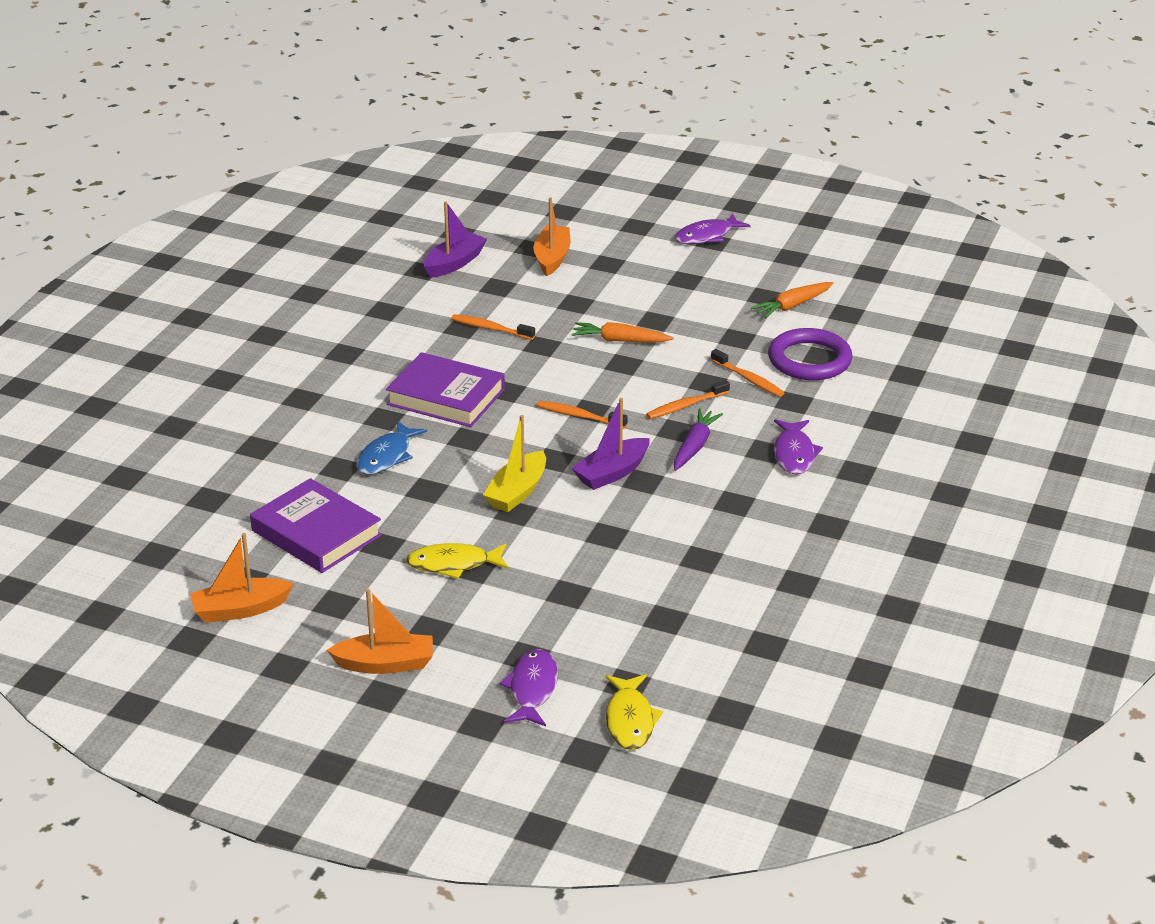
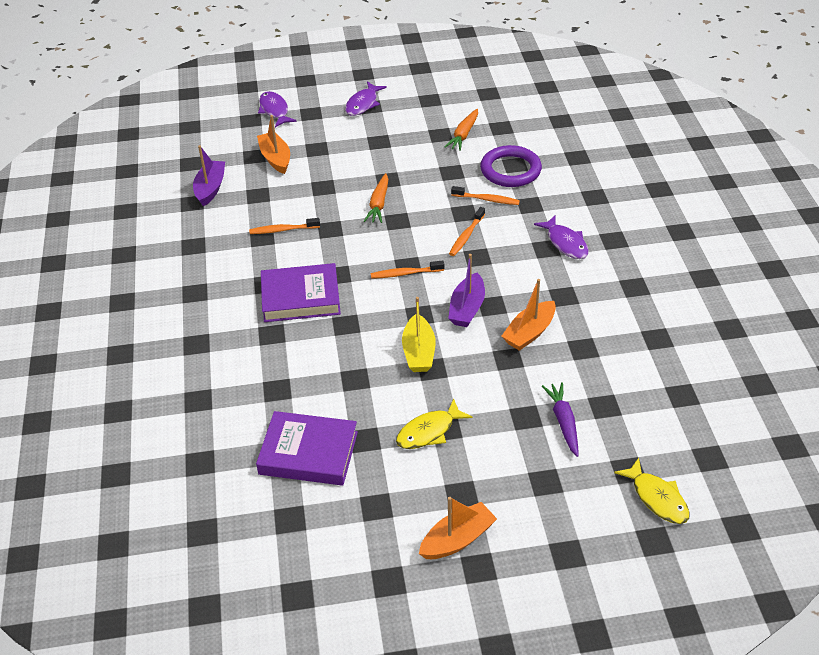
camera: 30 degrees left, 10 degrees up
(240, 609) = (311, 548): orange boat -> orange boat (529, 333)
(386, 456) = (302, 365): blue fish -> none
(532, 689) = (573, 507): purple fish -> purple fish (274, 110)
(620, 340) = (378, 204): orange carrot -> orange carrot turned 60 degrees counterclockwise
(694, 446) = (500, 264): purple carrot -> purple carrot (563, 422)

